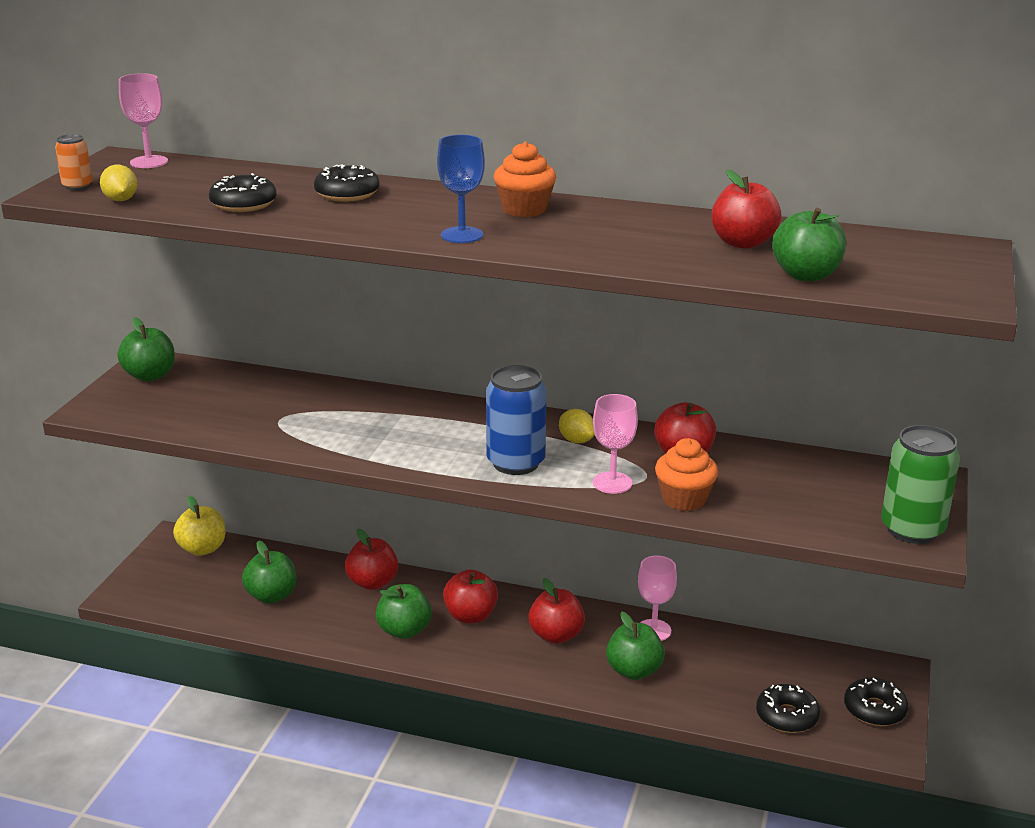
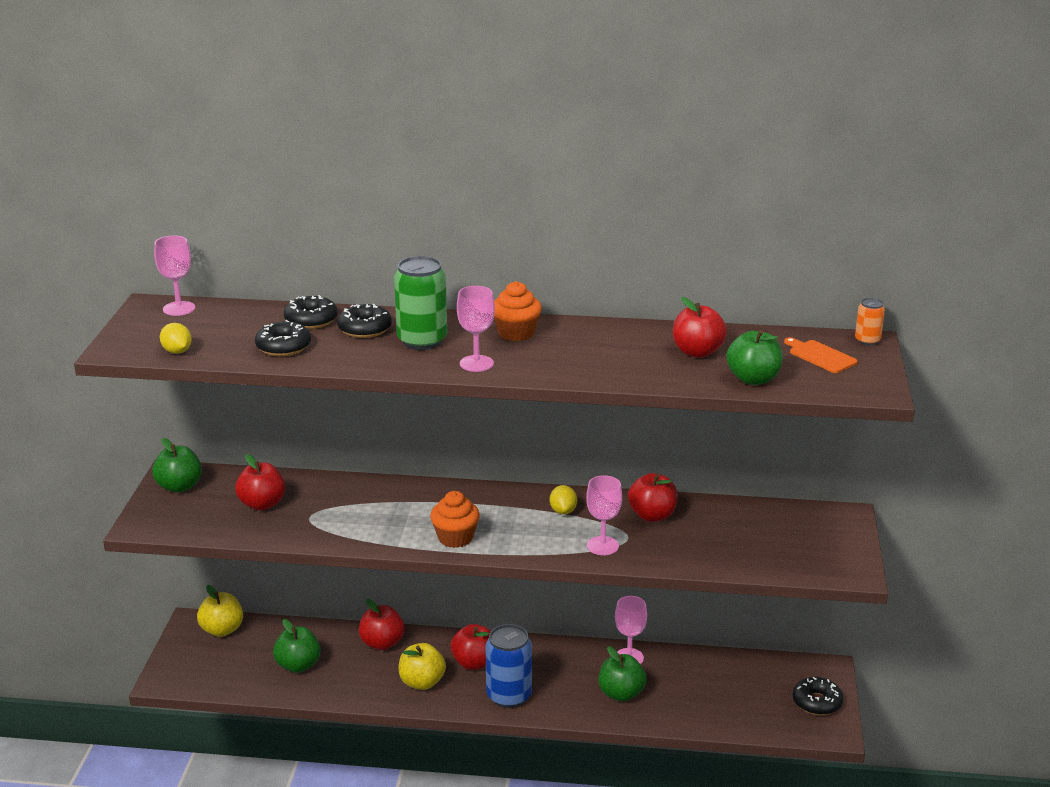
camera: 10 degrees left, 0 degrees up
(77, 186) = (131, 340): orange can -> orange can (867, 340)
(404, 630) = (422, 682): green apple -> yellow apple
(462, 235) = (476, 363): blue goblet -> pink goblet
(516, 463) = (520, 536): blue can -> blue can (509, 696)
(556, 635) = (550, 671): red apple -> red apple (262, 504)
(576, 440) = (563, 511): yellow lemon -> yellow lemon turned 45 degrees clockwise
(684, 499) = (662, 554): orange cupcake -> orange cupcake (455, 538)
(787, 716) = (750, 716): black donut -> black donut (311, 320)
(903, 258) = (820, 356): none -> orange cutting board
(912, 529) = (841, 561): green can -> green can (422, 341)

